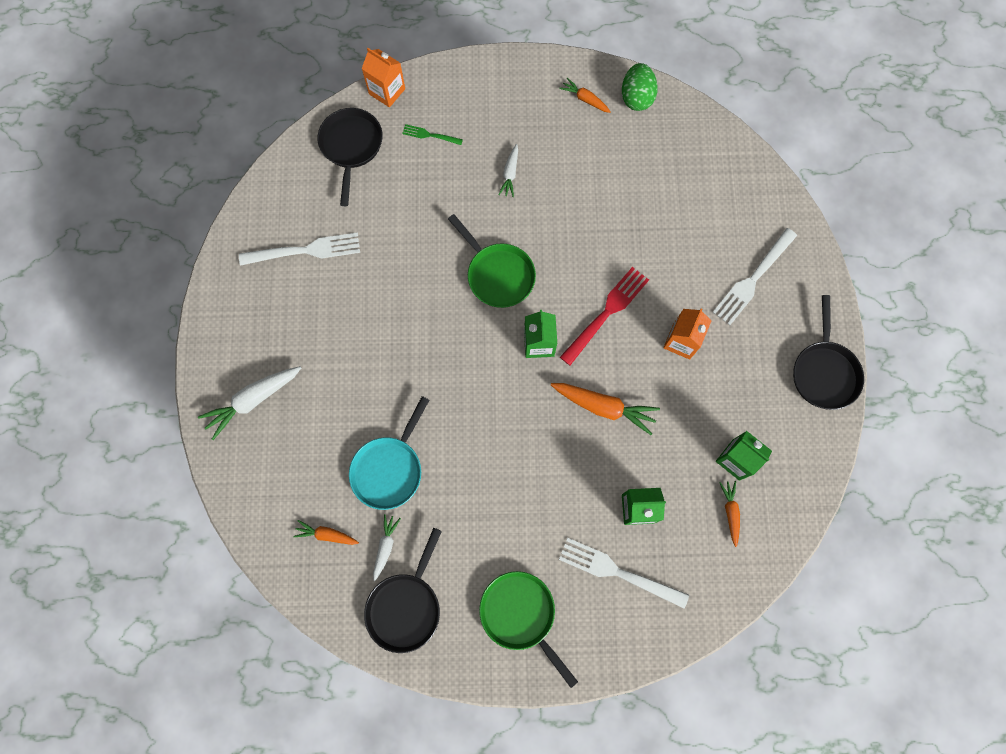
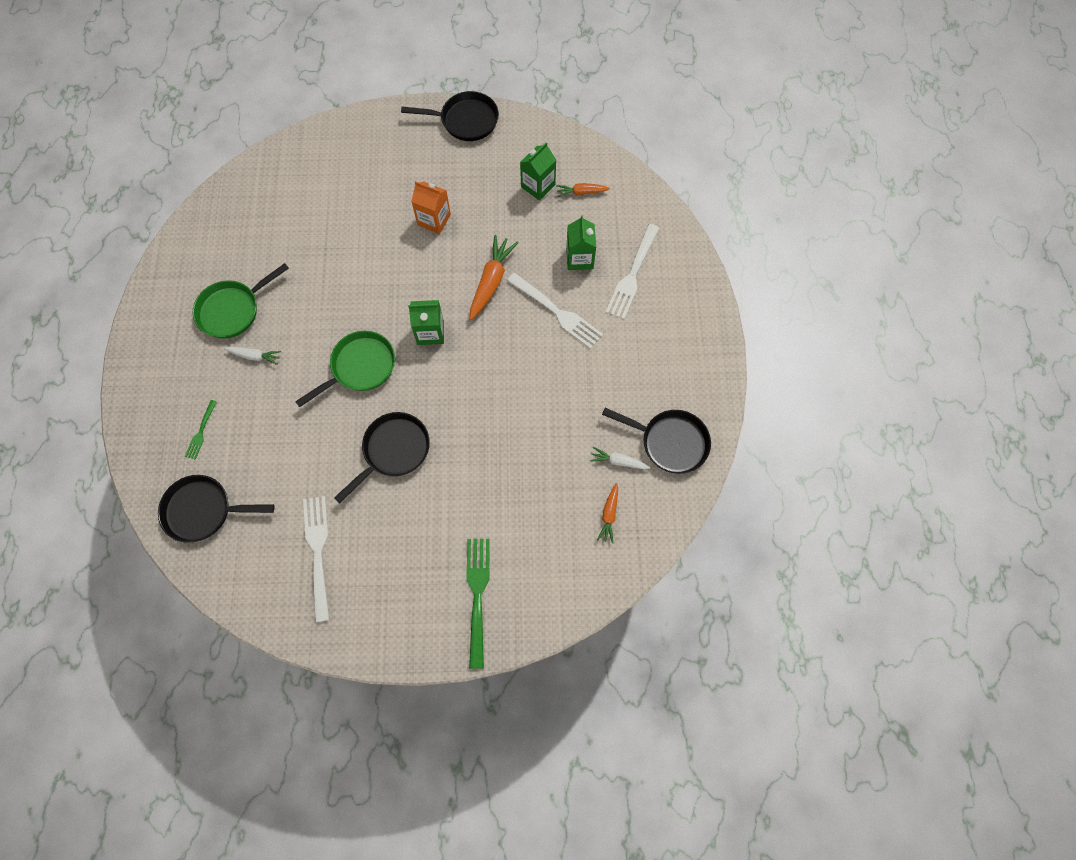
camera: 90 degrees left, 5 degrees down
(253, 400) = (477, 595): white carrot -> green fork
(387, 91) = (142, 476): orange carton -> none
(389, 469) = (547, 460): turquoise pan -> none
(405, 313) = (393, 451): none -> black pan
(520, 614) = (671, 349): green pan -> green pan (232, 310)
(585, 99) = (183, 289): orange carrot -> none
(607, 312) = (404, 276): red fork -> none
(636, 97) = (188, 245): green egg -> none
(752, 279) = (381, 164): white fork -> white fork (557, 312)

